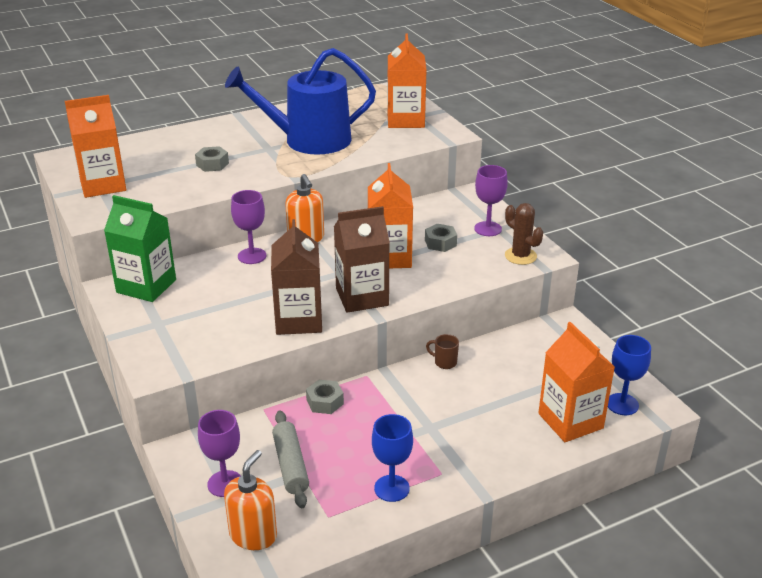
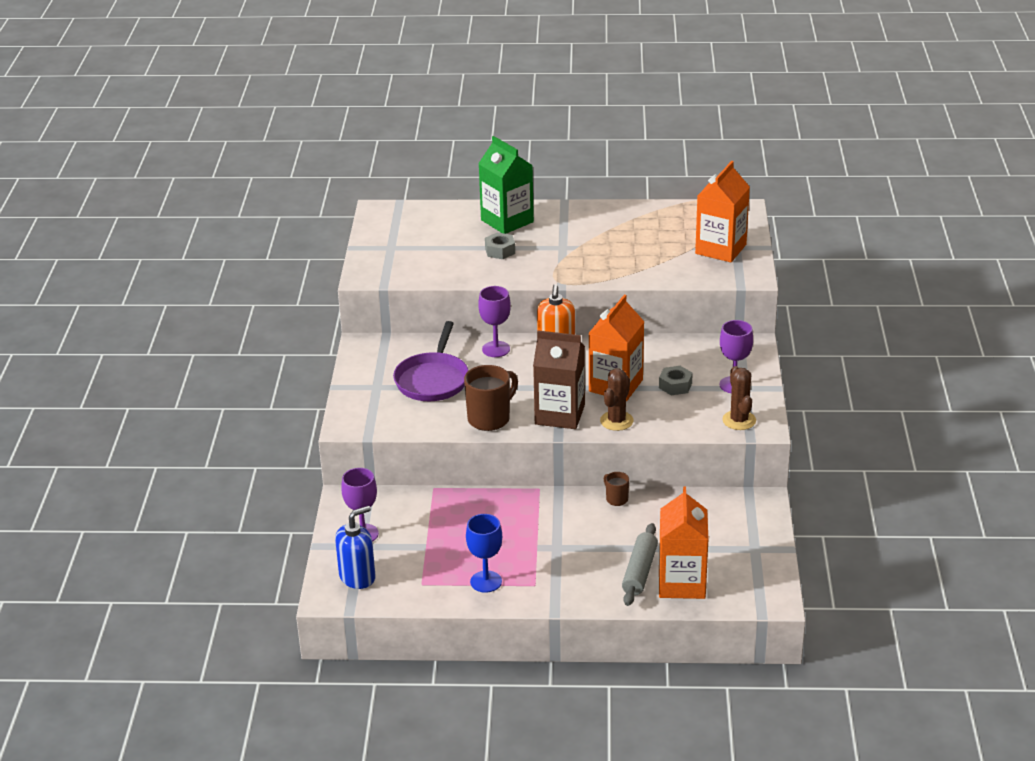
camera: 30 degrees right, 0 degrees up
(103, 185) = (393, 247): orange carton -> none
(146, 286) = (389, 351): green carton -> green carton (507, 221)
(211, 300) = (432, 380): none -> purple pan
(253, 535) = (357, 577): orange soap dispenser -> blue soap dispenser
(290, 465) = (422, 538): grey rolling pin -> grey rolling pin (639, 571)
(299, 320) = (490, 418): brown carton -> brown mug
(309, 140) = (607, 248): blue watering can -> none
(325, 402) = (487, 498): grey nut -> none
(418, 287) = (616, 421): none -> brown cactus
(622, 404) = (742, 586): blue goblet -> none

